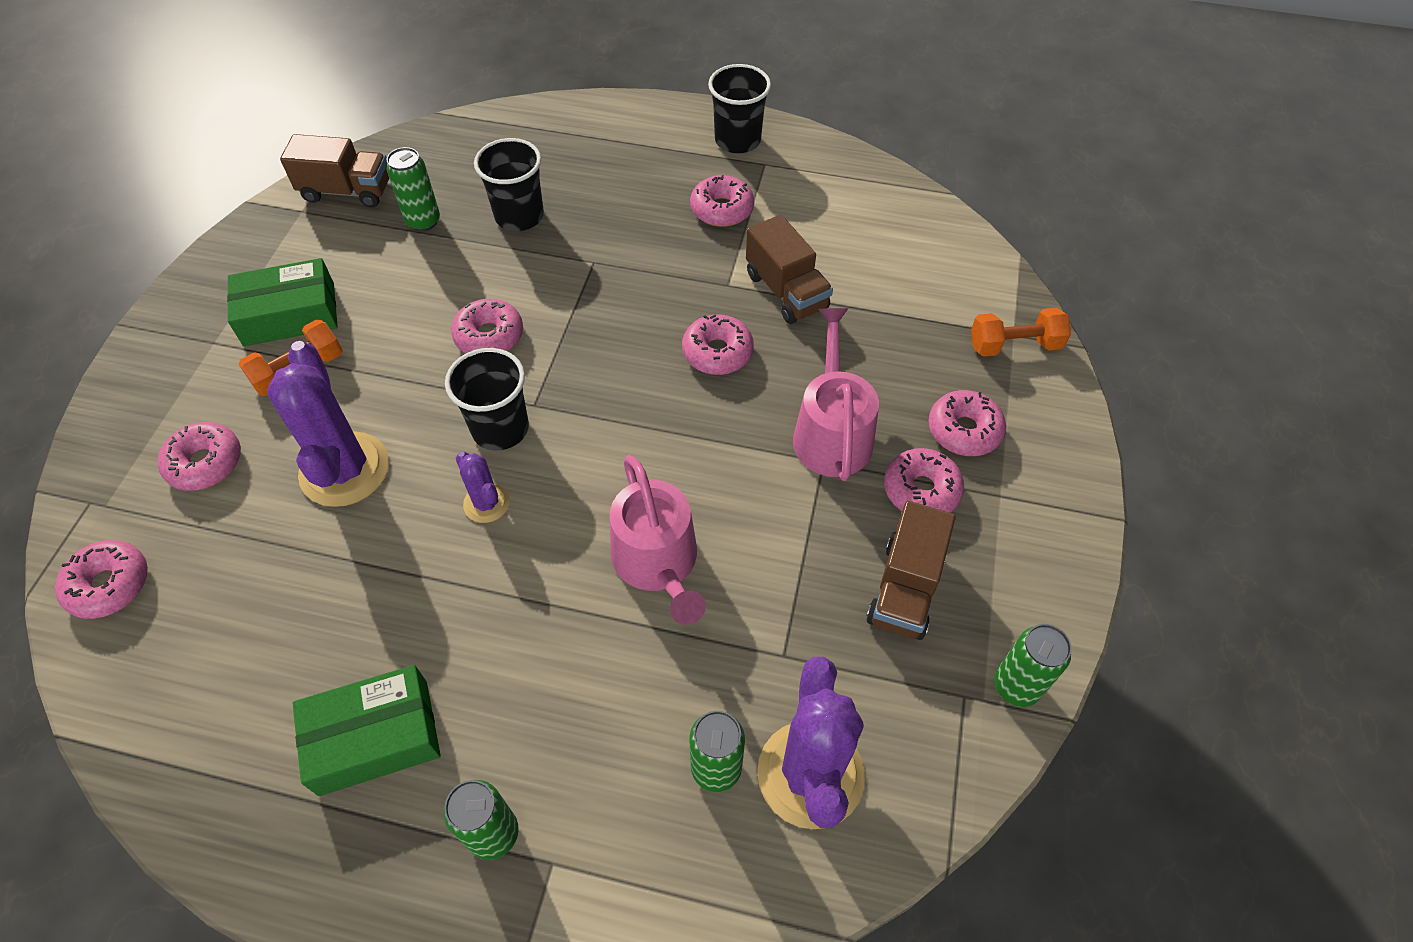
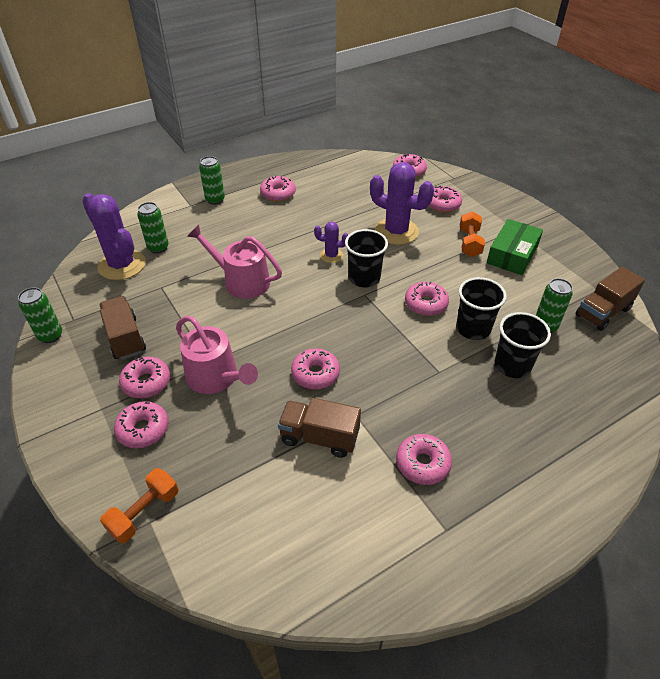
camera: 135 degrees right, 10 degrees down
(374, 737) = (278, 194): green box -> pink donut
(737, 140) = (490, 536): black cup -> black cup (473, 329)

